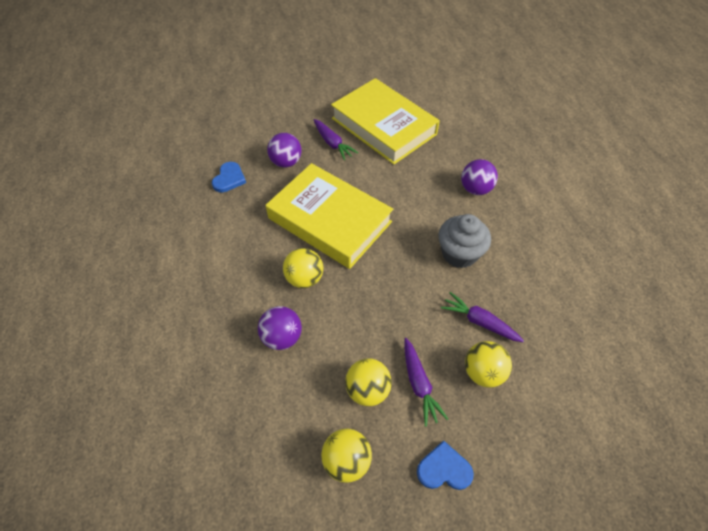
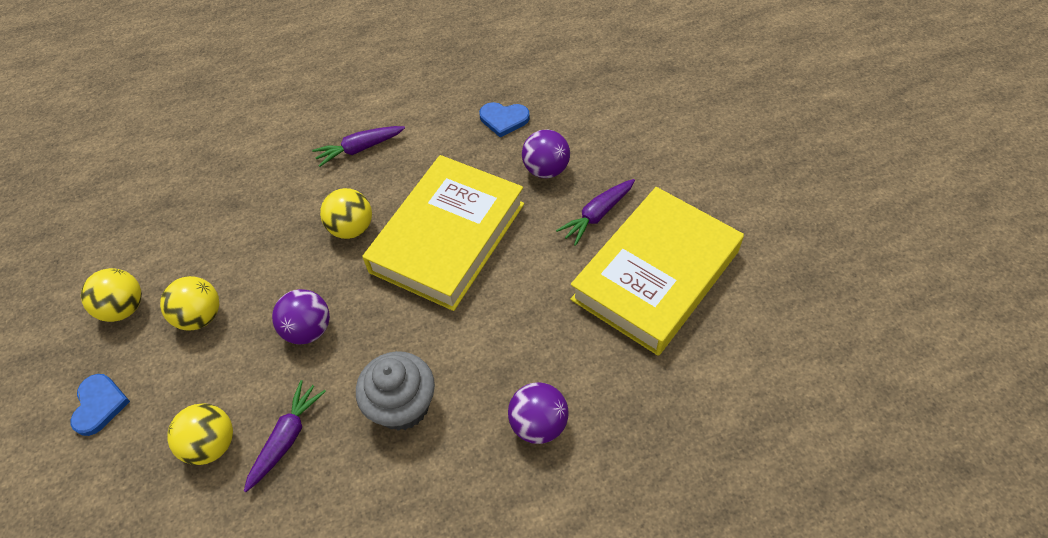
camera: 85 degrees right, 0 degrees up
(282, 337) = (272, 223): purple ball -> purple ball (308, 330)
(419, 384) = (202, 370): purple carrot -> purple carrot (360, 149)

